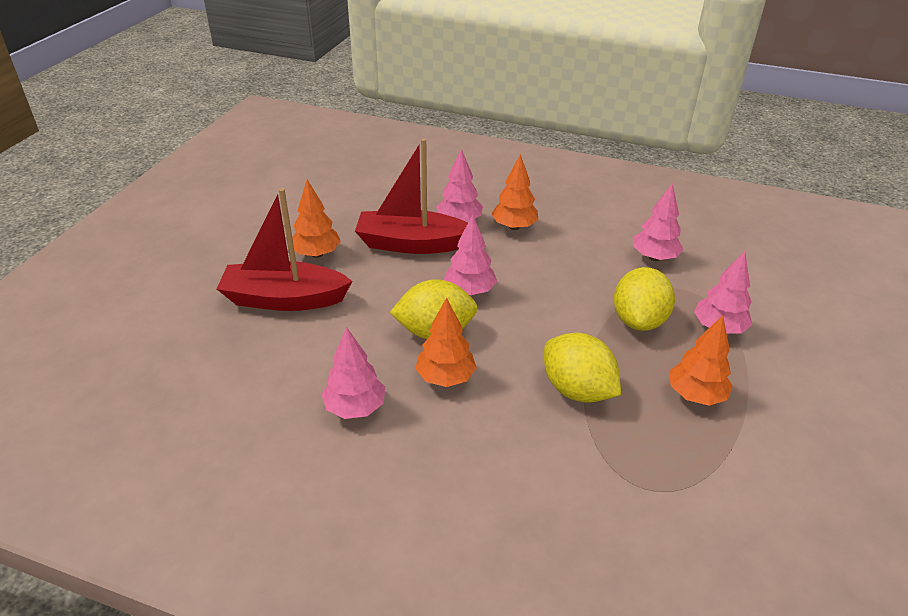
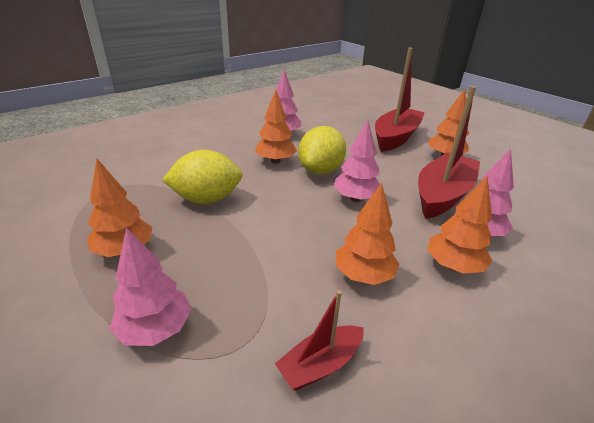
camera: 120 degrees right, 5 degrees down
(568, 260) = (363, 275): none -> orange tree
(638, 320) = (232, 272): yellow lemon -> none
(654, 257) = (320, 364): pink tree -> red boat

